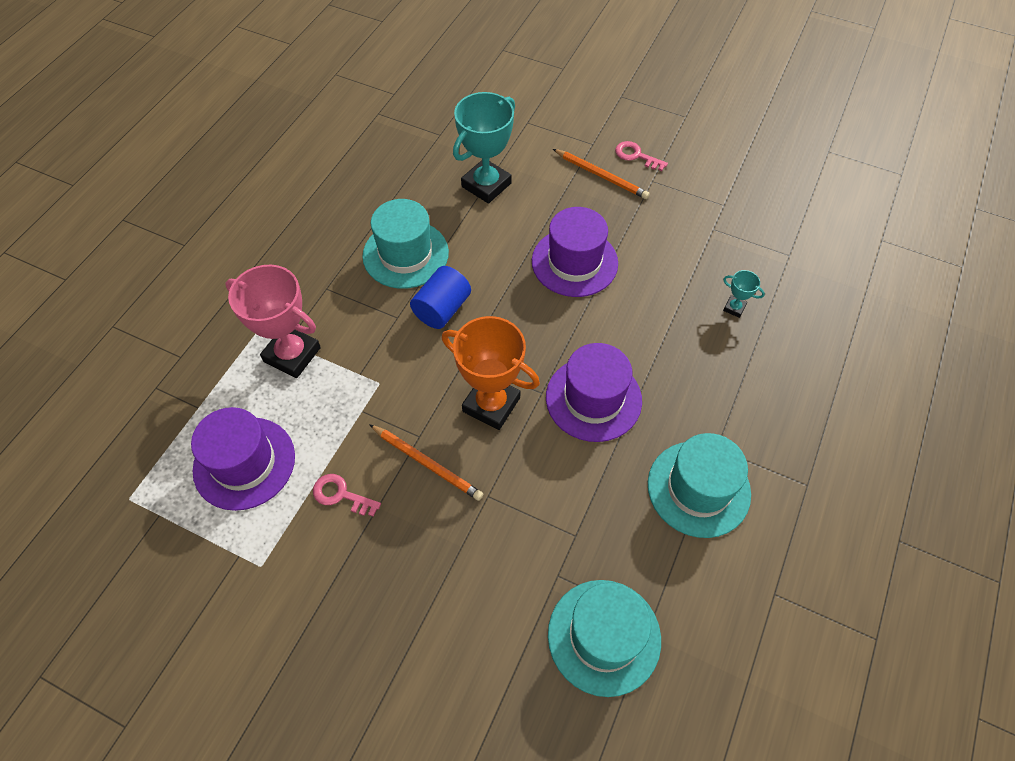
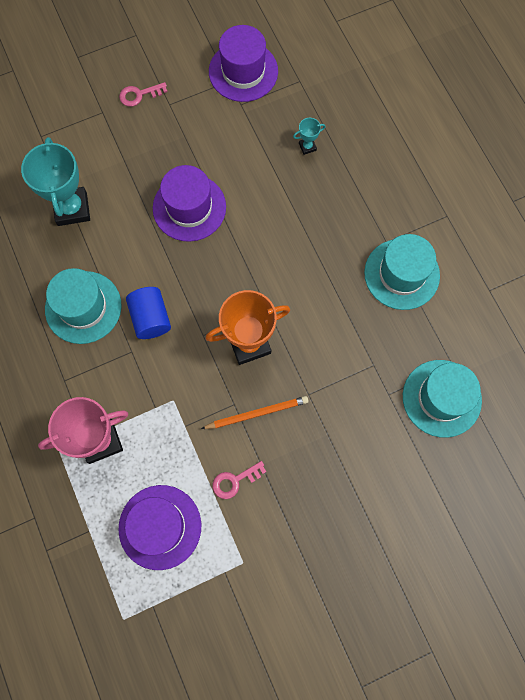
camera: 50 degrees left, 15 degrees up
(593, 399) = (297, 281): purple hat -> purple hat (243, 71)
(601, 176) = (135, 131): orange pencil -> none

